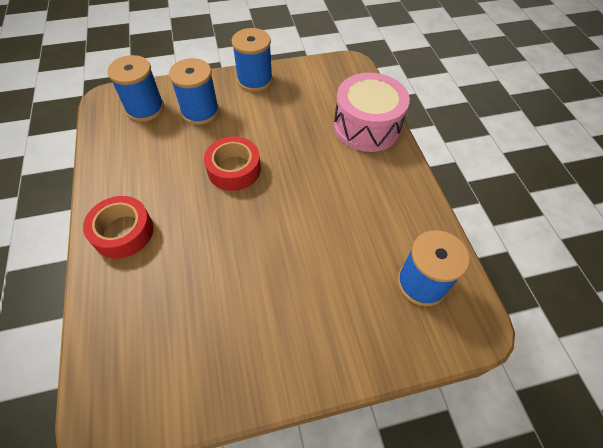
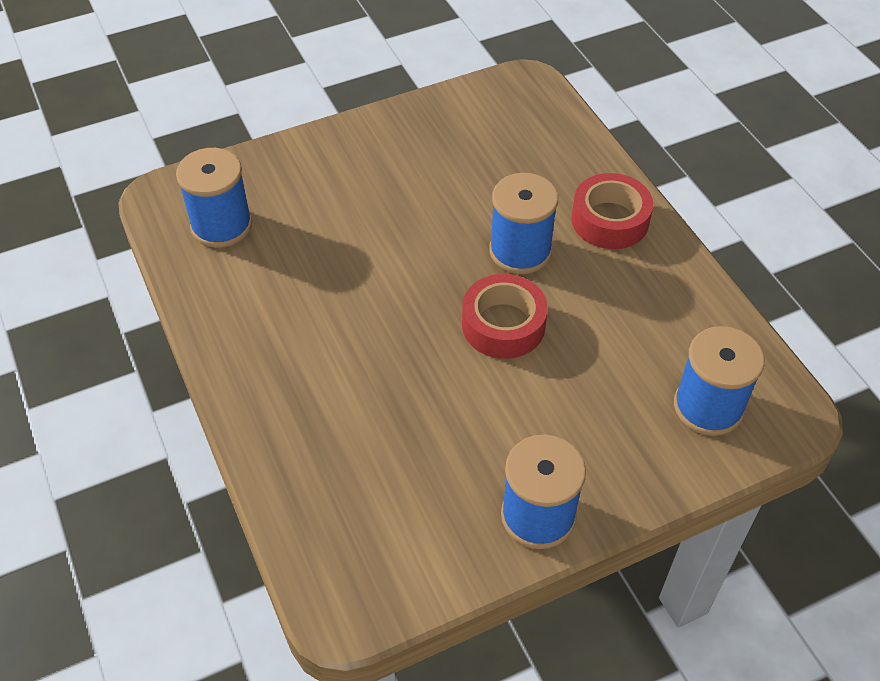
camera: 170 degrees right, 5 degrees down
(200, 111) = (608, 419): blue spool -> blue spool (520, 251)
(366, 127) = (298, 442): pink drum -> none

